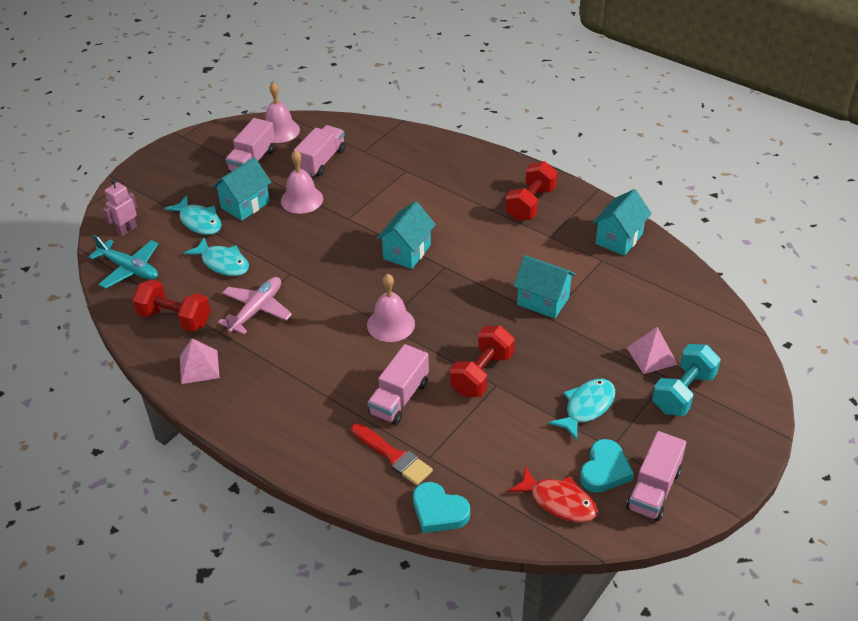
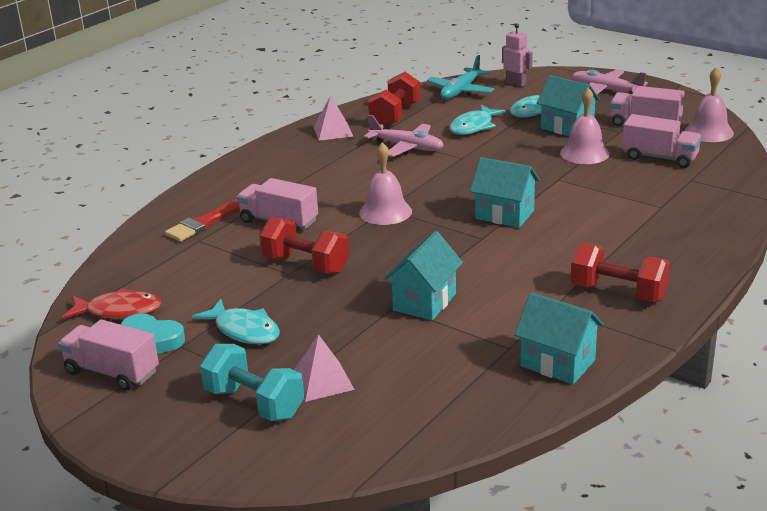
camera: 90 degrees right, 15 degrees down
(169, 175) = (606, 90): none -> pink plane
(439, 511) = (132, 247): turquoise heart -> none
(558, 501) = (119, 311): red fish -> red fish turned 120 degrees counterclockwise

